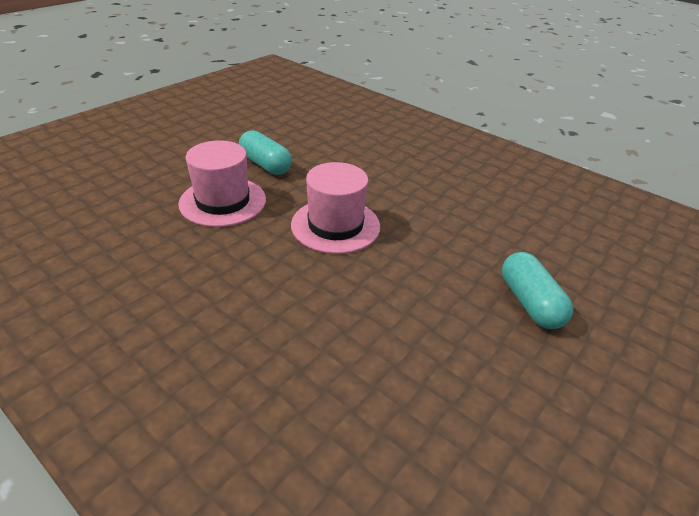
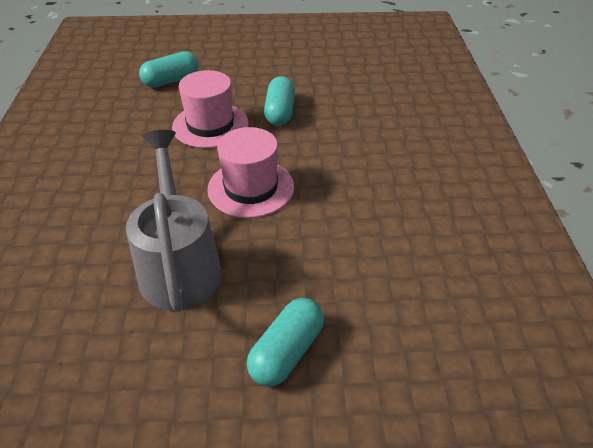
camera: 50 degrees right, 5 degrees up
(117, 186) = (171, 80): none -> turquoise capsule
(379, 308) = (179, 265): none -> grey watering can

